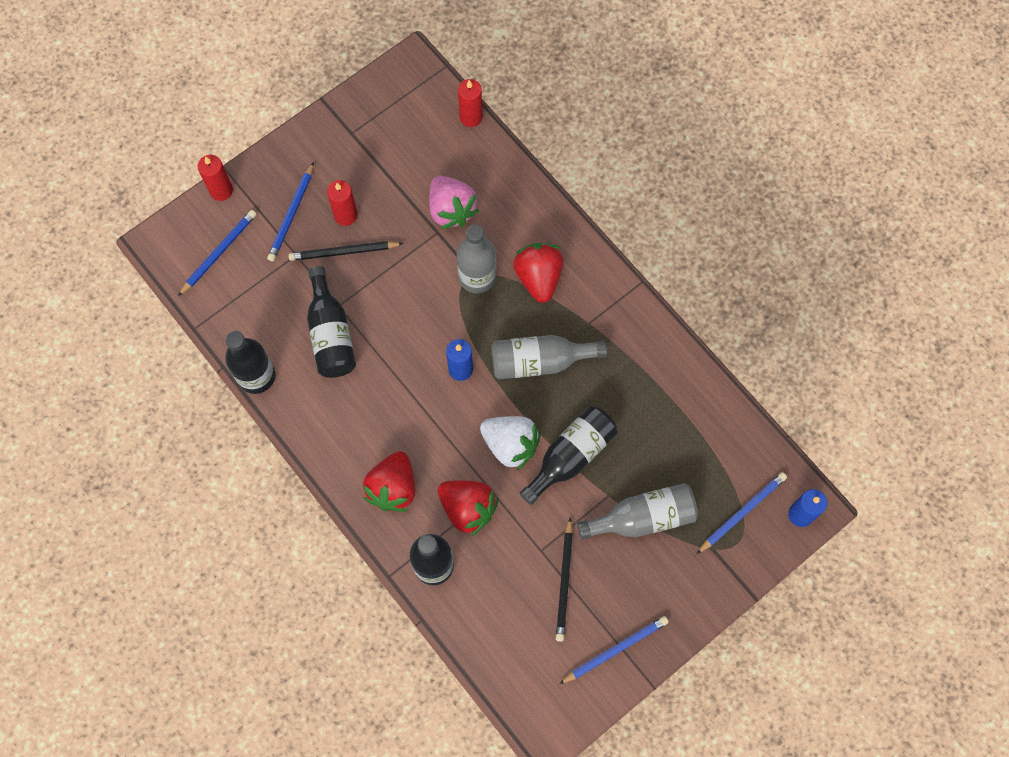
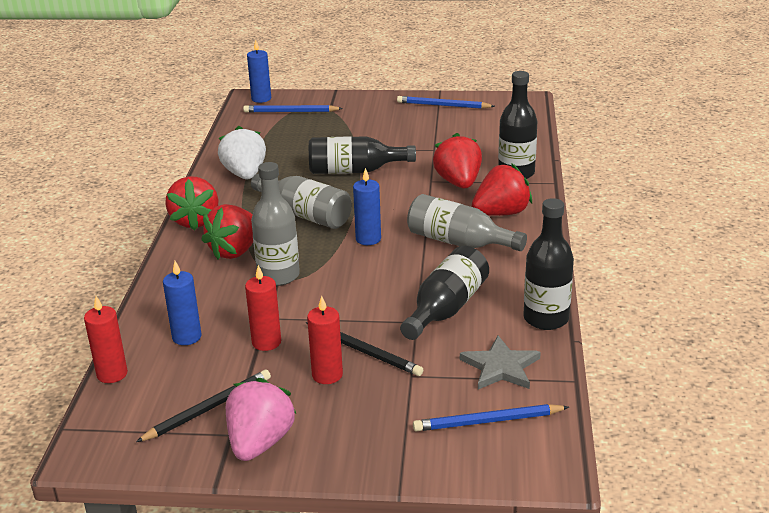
camera: 135 degrees left, 40 degrees down
(221, 190) = (426, 472): red candle -> red candle (266, 342)
(248, 304) = (500, 367): none -> grey star
(292, 214) = (377, 406): blue pencil -> none
(451, 210) = (233, 324): pink strawberry -> pink strawberry (260, 442)
(466, 177) = (187, 337): none -> blue candle
(510, 445) = (387, 192): white strawberry -> white strawberry (245, 174)
(564, 582) = (437, 134): black pencil -> black pencil (208, 408)
(611, 287) = (195, 221): none -> red strawberry
(642, 518) = (350, 133): grey bottle -> grey bottle (459, 242)

